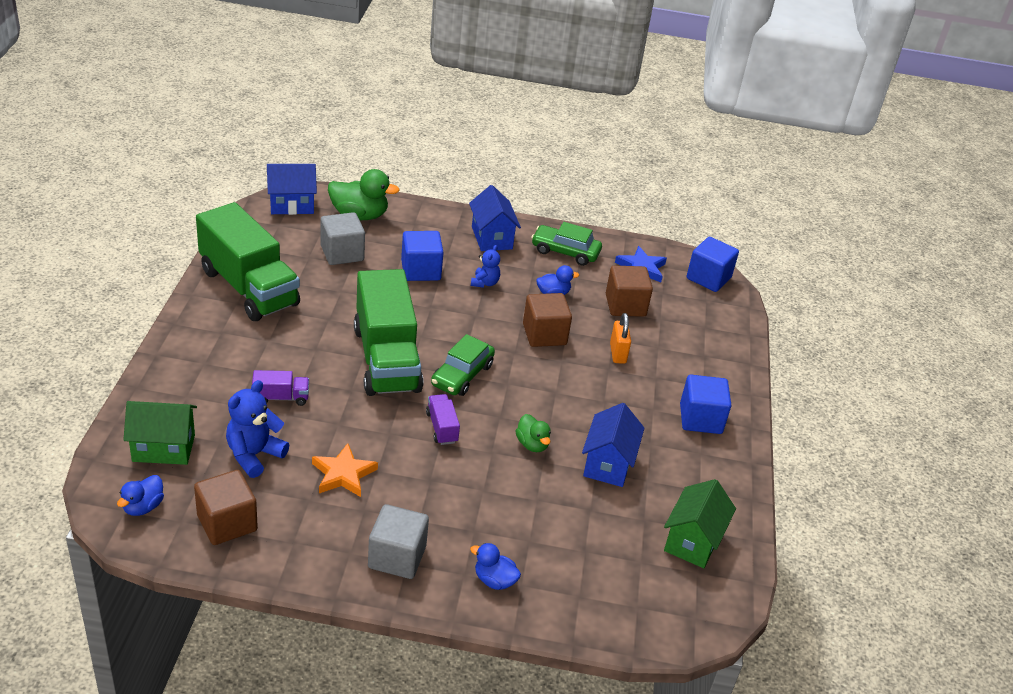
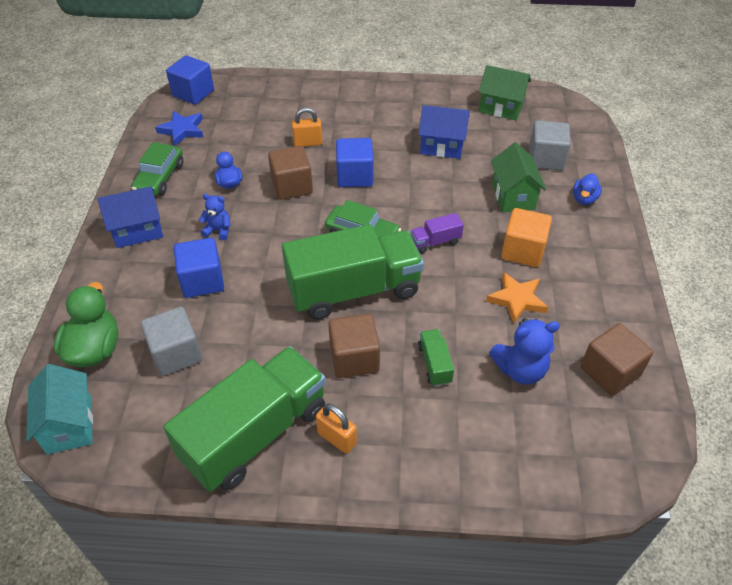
camera: 90 degrees left, 10 degrees up
(143, 507) = (623, 444): blue duck -> none
(163, 448) = (541, 449): green house -> green house (513, 196)
(226, 329) = (337, 438): none -> orange padlock
(254, 455) = (520, 369): blue teddy bear -> blue teddy bear turned 45 degrees counterclockwise
(281, 397) = (434, 364): purple truck -> green truck
(292, 205) = (69, 425): blue house -> turquoise house
(397, 557) = (590, 253): grey cube -> grey cube (545, 159)
(414, 496) = (522, 251): none -> orange cube
(532, 444) = (435, 187): green duck -> none
(625, 305) = (240, 139): brown cube -> brown cube (354, 358)
(700, 419) = (375, 102): blue cube -> blue cube (354, 176)

